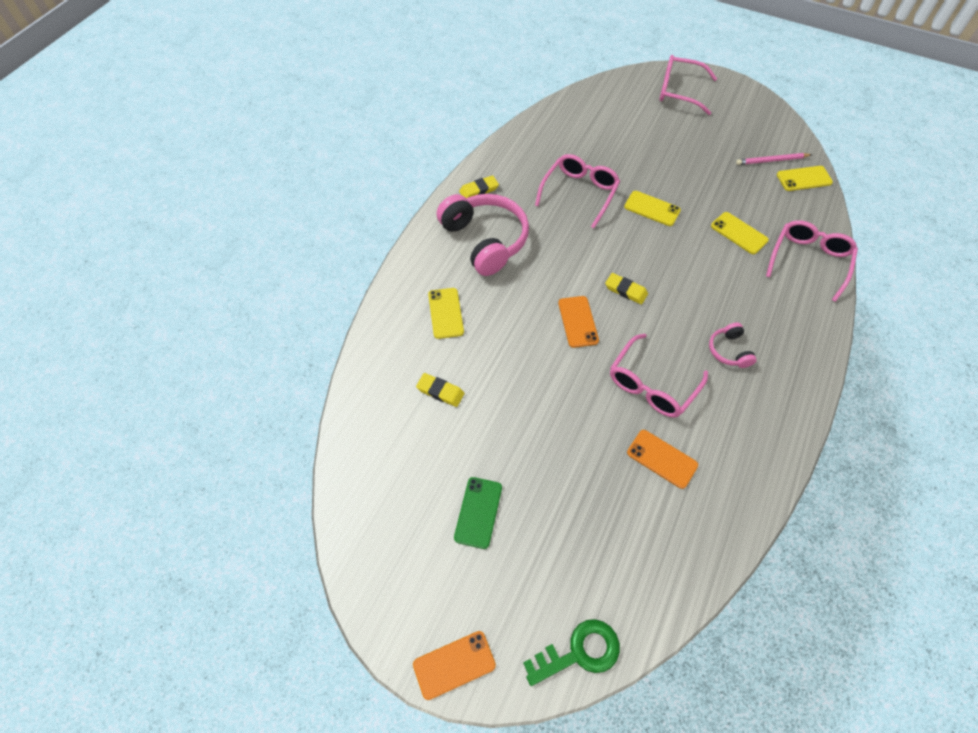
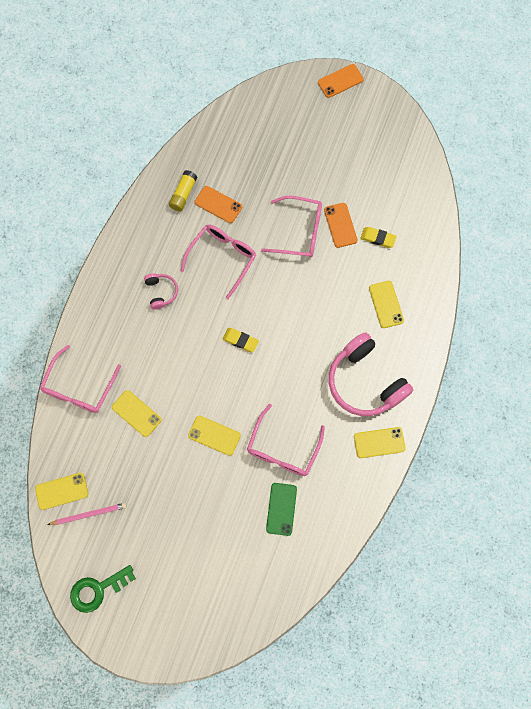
camera: 175 degrees right, 15 degrees up
(478, 512) = (338, 160): green phone -> green phone (281, 509)
(479, 190) = (379, 442): yellow eraser -> yellow phone
(578, 321) = (279, 307): orange phone -> orange phone (340, 225)
(579, 652) = (271, 93): green key -> green key (97, 589)
(679, 91) = (175, 619): pink glasses -> pink glasses (299, 232)
(715, 479) = (183, 194): none -> yellow glue stick

